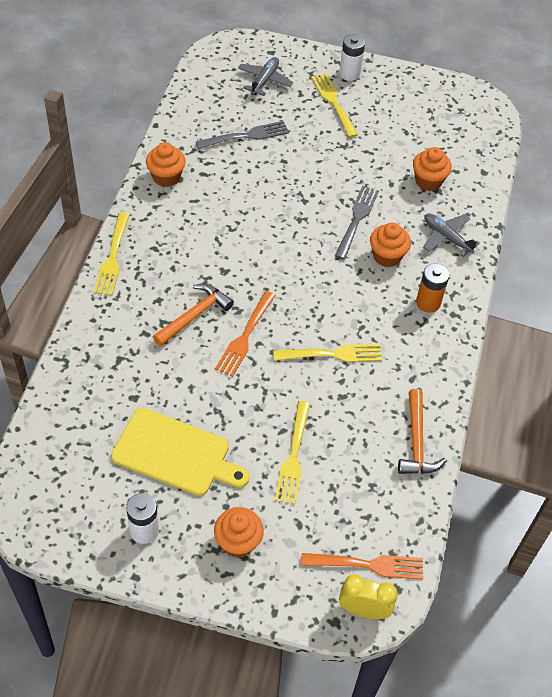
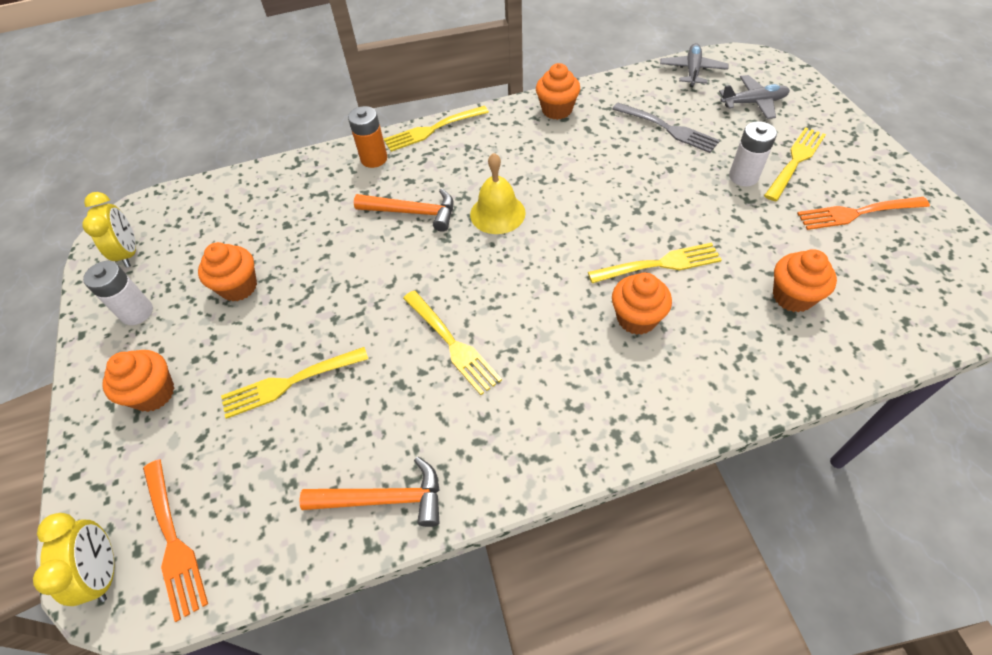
camera: 65 degrees right, 0 degrees up
(66, 517) = (129, 253): none -> yellow clock
(175, 453) = (239, 287): yellow cutting board -> orange cupcake
(240, 270) = (497, 213): none -> yellow bell
(245, 336) = (418, 260): orange fork -> orange fork (858, 213)
(349, 73) = (852, 151): white battery -> white battery (743, 177)
(357, 220) = (658, 265): grey fork -> yellow fork
(416, 442) = (384, 499): orange hammer -> orange hammer turned 150 degrees counterclockwise
(428, 302) = (608, 396): orange battery -> orange battery (374, 159)
(446, 237) = (728, 361): grey plane -> grey plane (692, 71)

